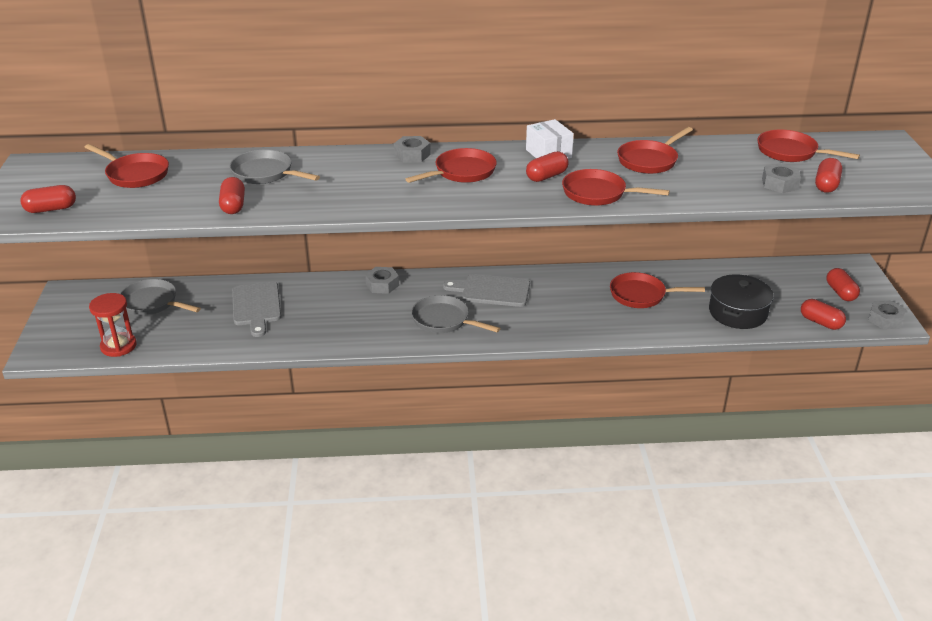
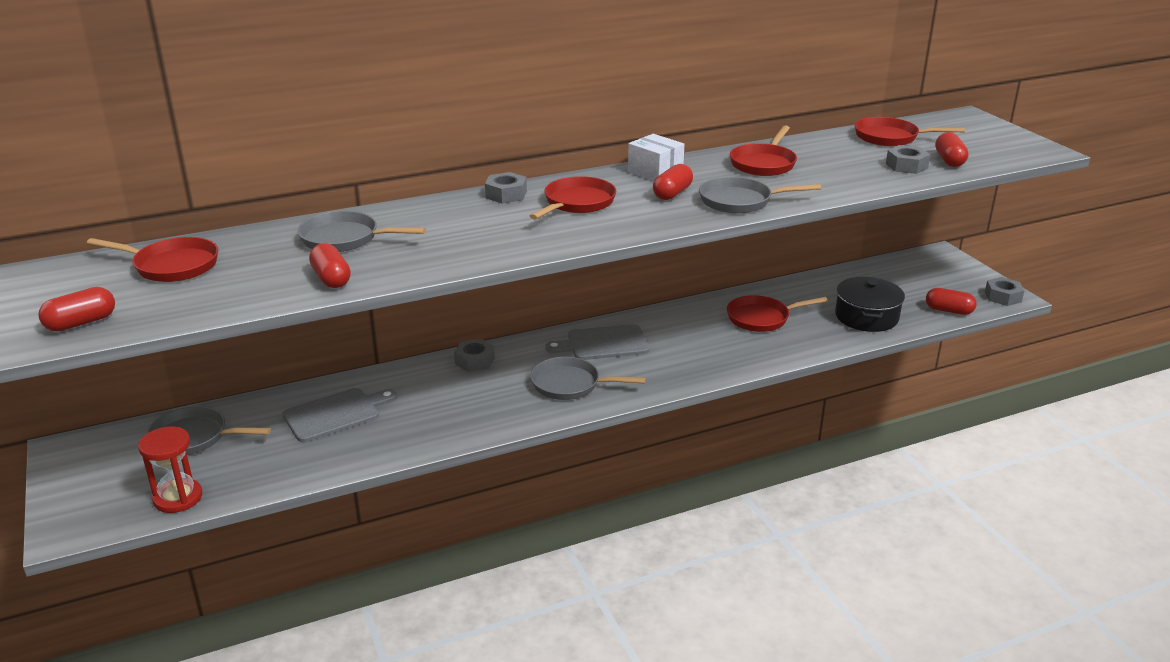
camera: 20 degrees left, 5 degrees down
(256, 306) = (335, 414): grey cutting board -> grey cutting board turned 90 degrees counterclockwise
(598, 193) = (740, 201): red pan -> grey pan
(840, 292) = (946, 280): red capsule -> none

